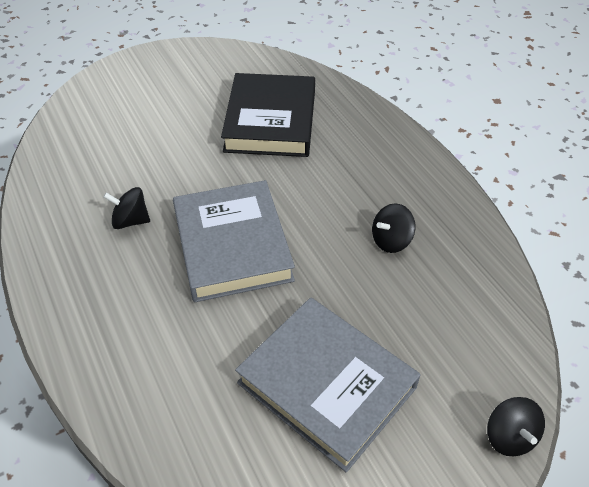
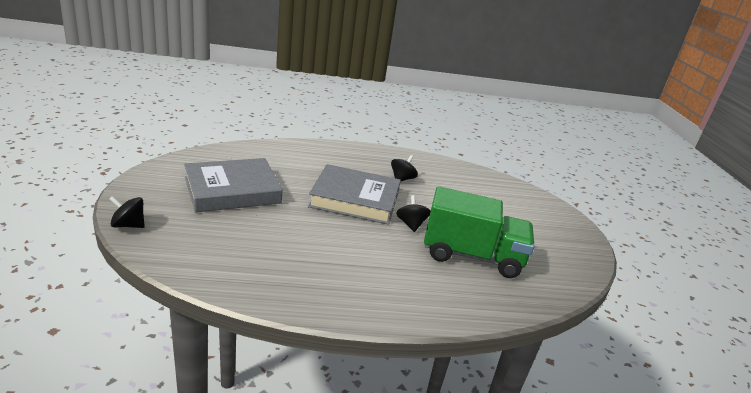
camera: 110 degrees right, 20 degrees down
(270, 121) = (472, 256): black book -> green truck
(391, 241) = (303, 253): black spinning top -> black spinning top (411, 224)

